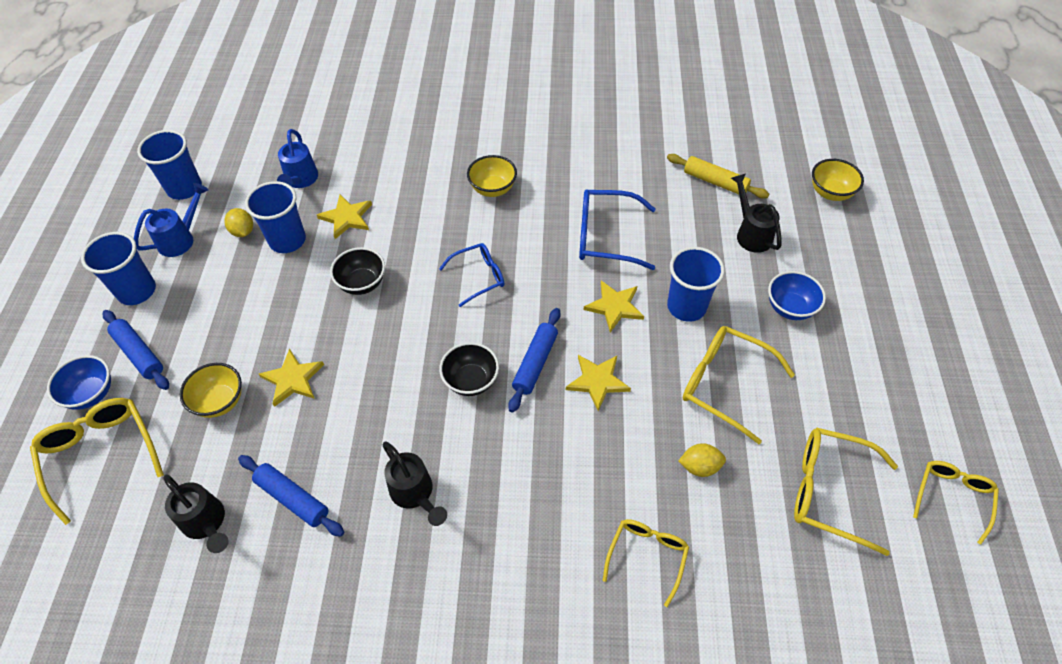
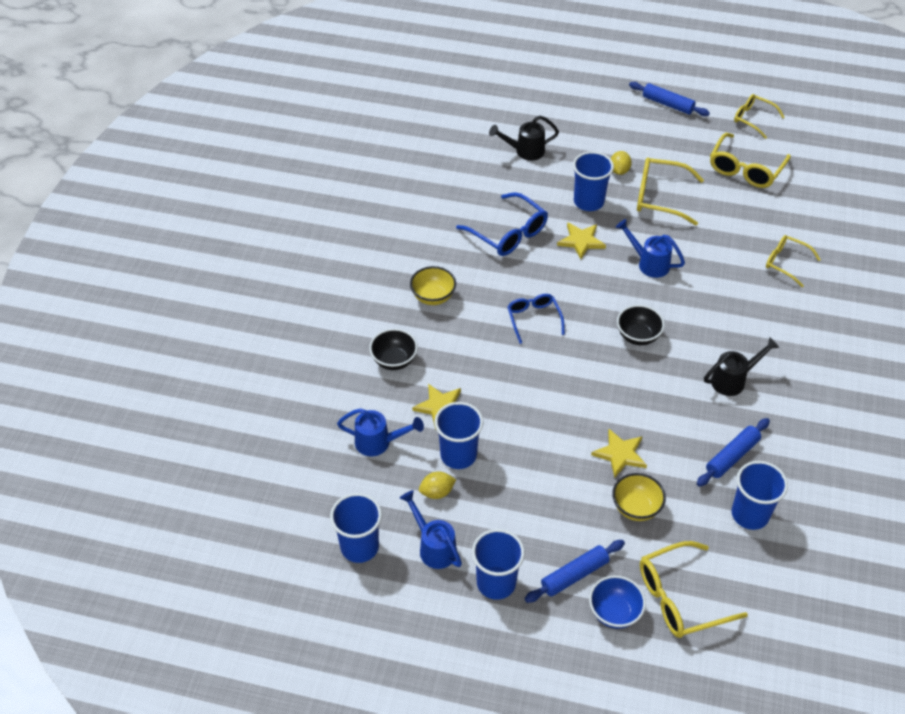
camera: 80 degrees left, 5 degrees down
(207, 523) = (750, 514): black watering can -> blue cup
(362, 283) = (524, 400): black bowl -> black bowl (394, 360)
(535, 363) = (627, 295): blue rolling pin -> blue rolling pin (667, 104)
(597, 381) = (648, 263): yellow star -> blue watering can
(606, 236) = (508, 233): blue glasses -> blue glasses turned 60 degrees counterclockwise
(699, 466) = (723, 224): yellow lemon -> yellow lemon (619, 171)
(715, 182) = (465, 158): yellow rolling pin -> none
(725, 384) = (660, 197): yellow glasses -> yellow glasses turned 60 degrees clockwise
(790, 308) = (600, 149): blue bowl -> none
(830, 192) = (494, 100): yellow bowl -> none

